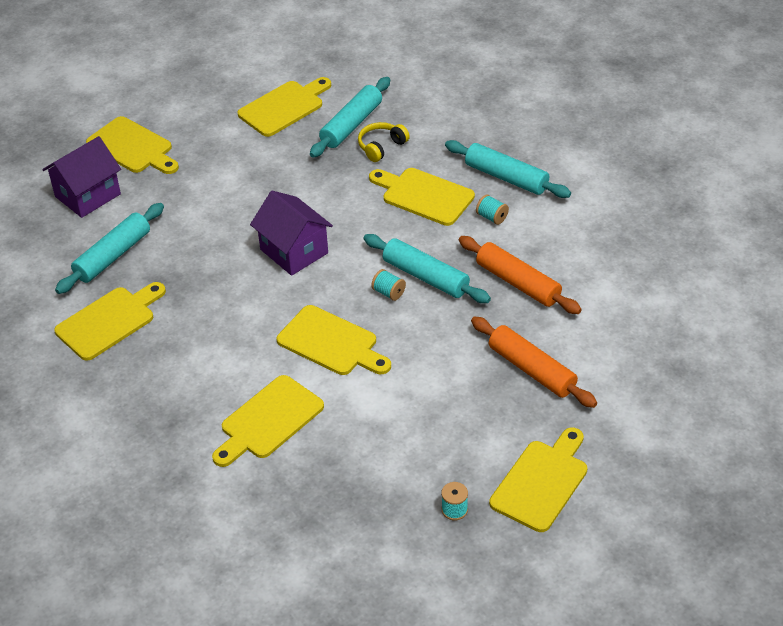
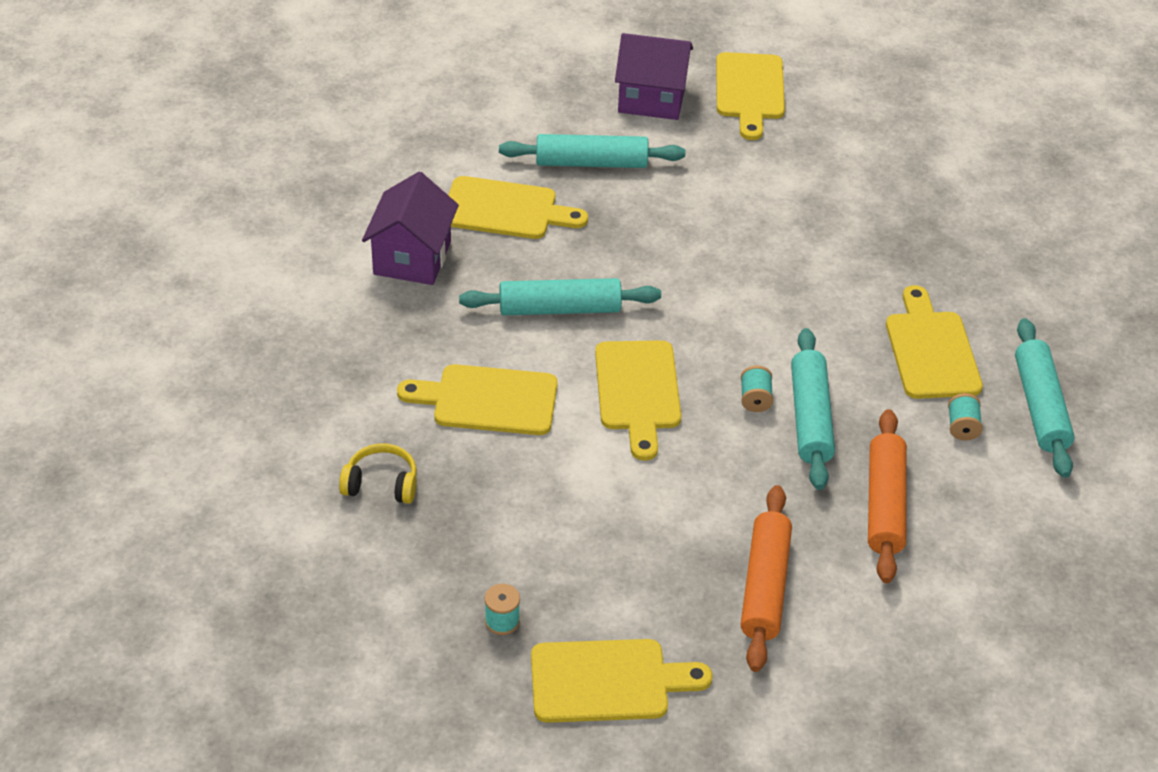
camera: 50 degrees right, 0 degrees up
(284, 107) = (935, 165): yellow cutting board -> none
(294, 251) = (735, 290): purple house -> purple house (412, 258)
(351, 125) = (971, 232): turquoise rolling pin -> turquoise rolling pin (560, 309)
(381, 147) = (965, 274): yellow headphones -> yellow headphones (381, 484)

